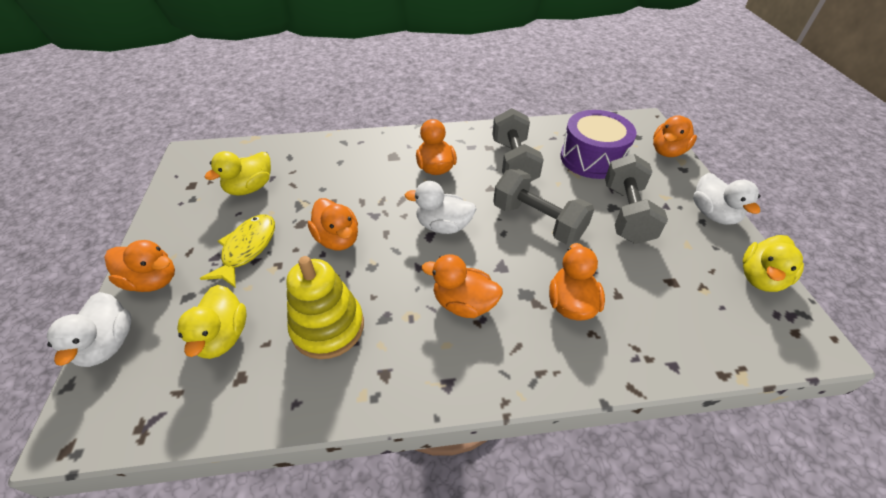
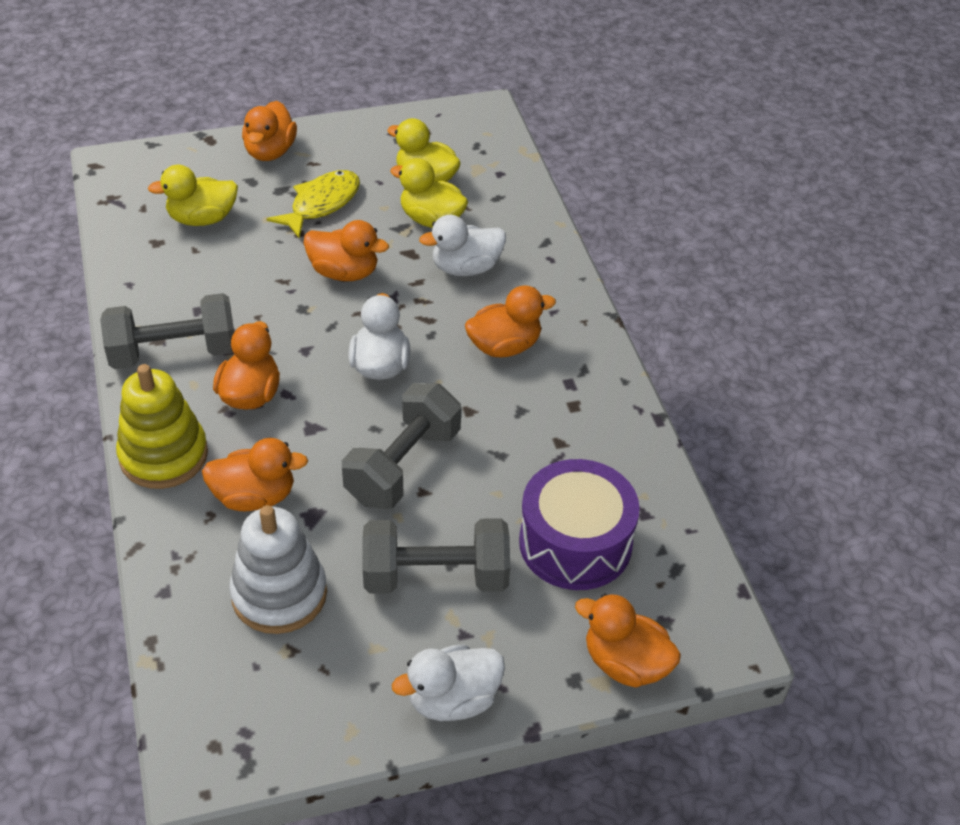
camera: 80 degrees right, 0 degrees up
(108, 344) = (193, 151): white duck -> white duck (466, 268)
(247, 248) = (321, 204): yellow fish -> yellow fish turned 60 degrees counterclockwise
(328, 327) = (215, 289): yellow stacking toy -> yellow stacking toy (163, 455)
(338, 239) = (344, 272): orange duck -> orange duck turned 120 degrees counterclockwise
(513, 162) = (539, 437): grey dumbbell -> grey dumbbell (174, 352)
(658, 292) = (279, 594): none -> white stacking toy
(760, 278) = (313, 730): yellow duck -> yellow duck (431, 219)

